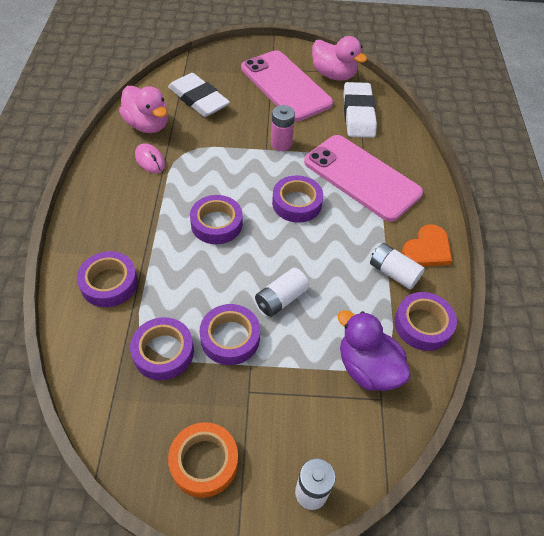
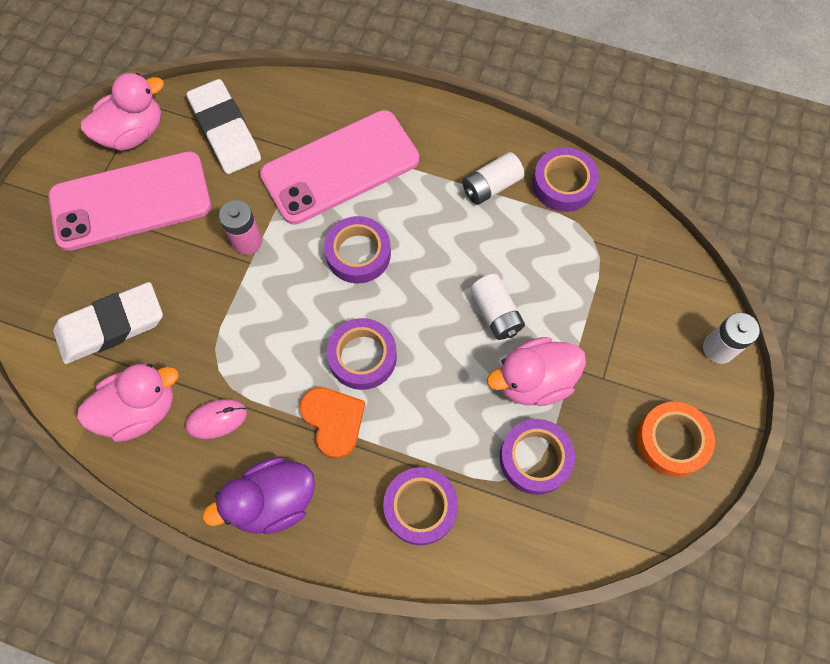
camera: 70 degrees left, 15 degrees up
(230, 338) = (533, 381): purple tape -> pink duck
(358, 114) = (225, 131): white eraser -> white eraser turned 45 degrees clockwise
(367, 368) = (601, 254): purple duck -> purple duck (273, 501)
(427, 249) = (469, 141): orange heart -> orange heart (333, 420)

